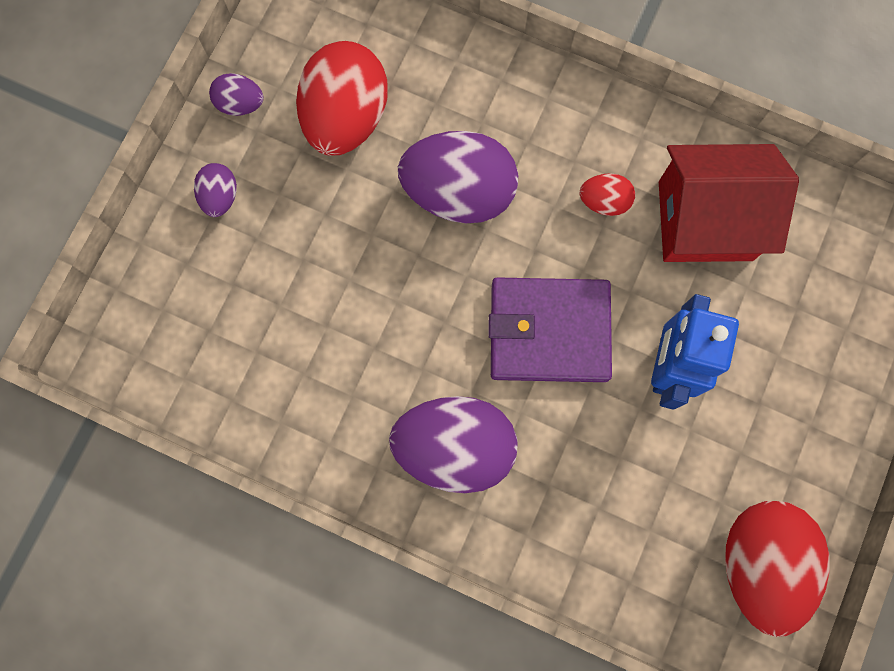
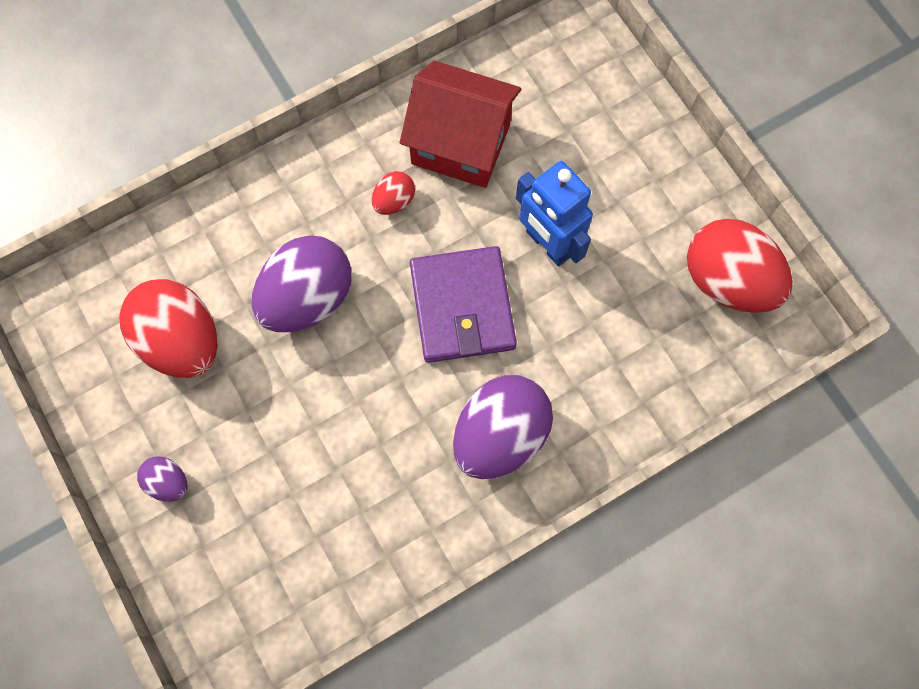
camera: 55 degrees left, 5 degrees down
(240, 104) = (104, 415): purple egg -> none
(549, 331) = (462, 307): purple wallet -> purple wallet turned 45 degrees counterclockwise
(705, 220) = (460, 144): red house -> red house turned 75 degrees clockwise

